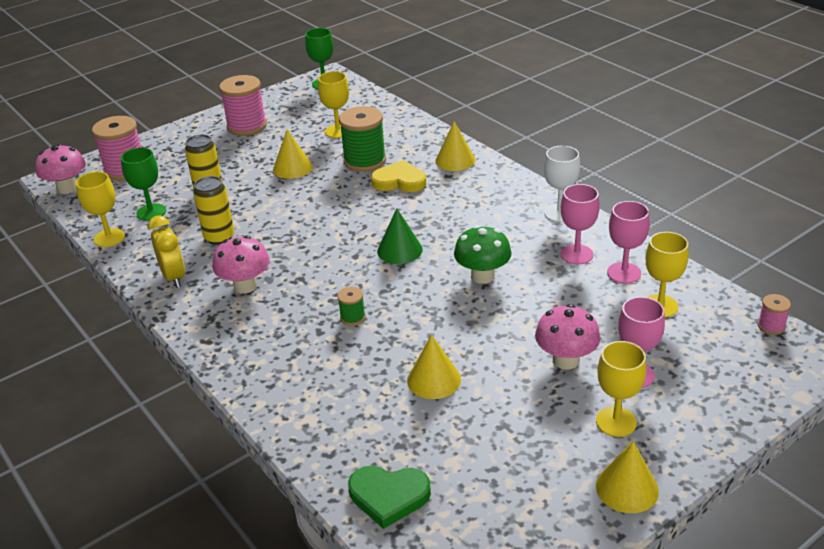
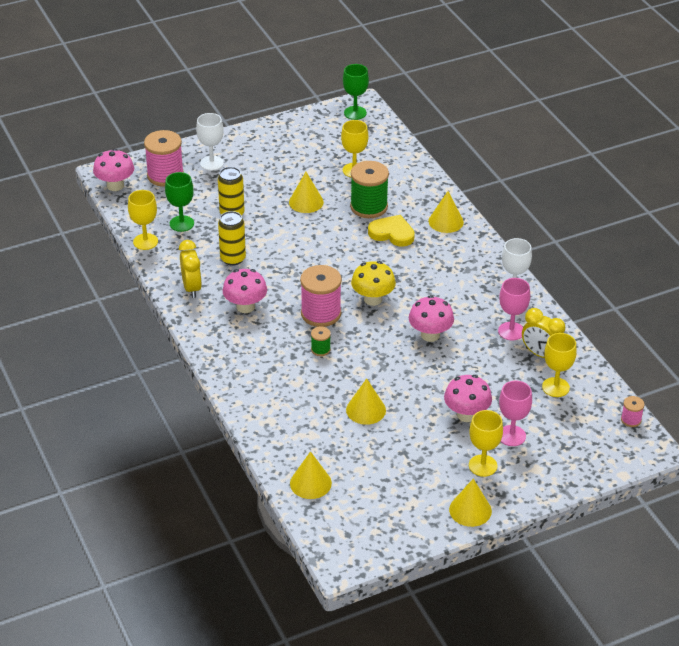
camera: 10 degrees right, 5 degrees up
(177, 150) = (211, 163): none -> white goblet
(247, 126) = (276, 149): pink spool -> pink spool (321, 314)
(389, 496) = (310, 483): green heart -> yellow cone
(399, 250) = (373, 299): green cone -> yellow mushroom
(482, 276) = (430, 335): green mushroom -> pink mushroom
(624, 273) = (541, 354): pink goblet -> yellow clock

